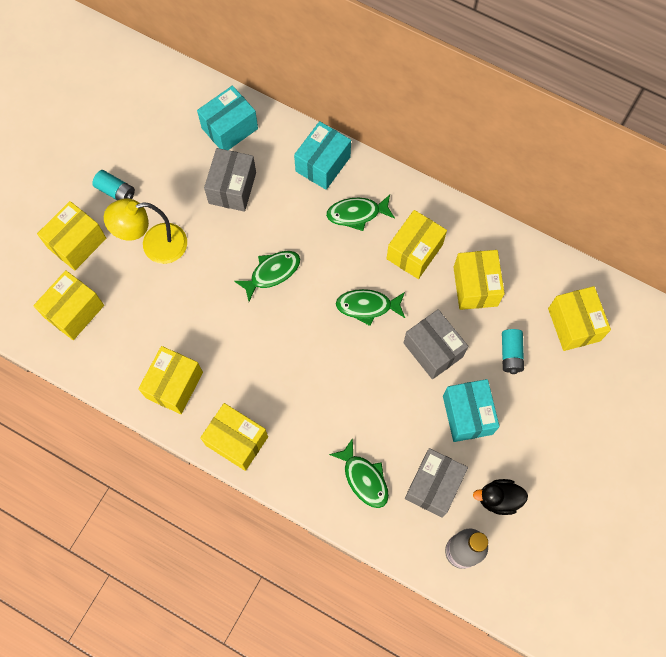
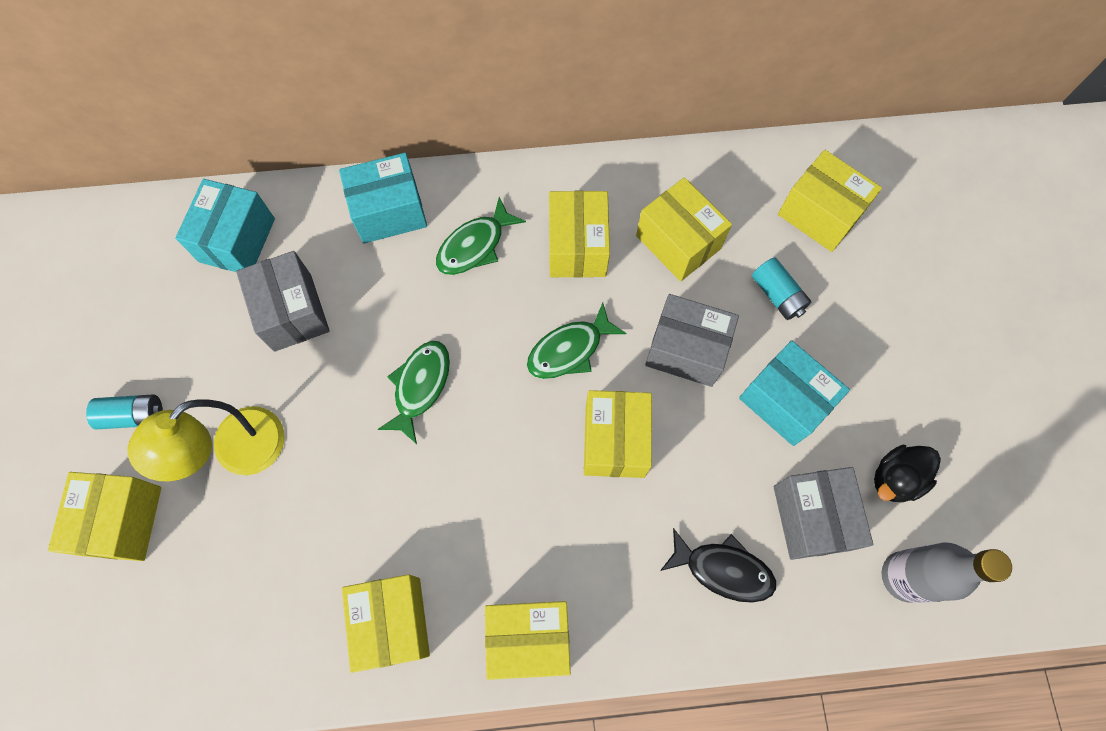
camera: 35 degrees left, 0 degrees up
(74, 311) = (181, 618): yellow box -> yellow box (615, 441)
(323, 164) = (389, 212): turquoise box -> turquoise box turned 75 degrees clockwise
(364, 478) = (723, 569): green fish -> black fish

